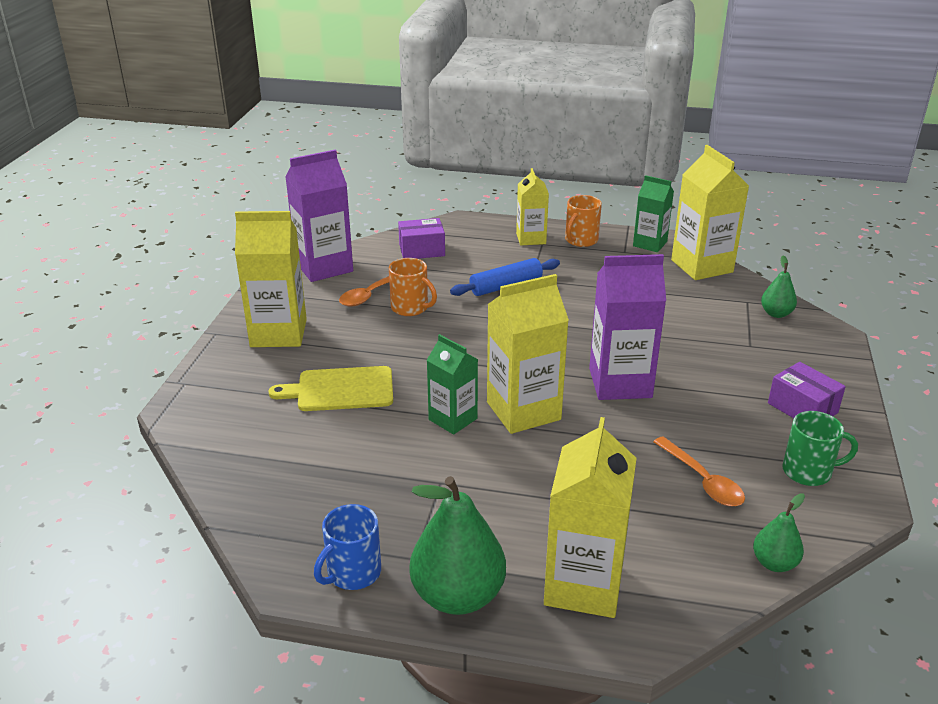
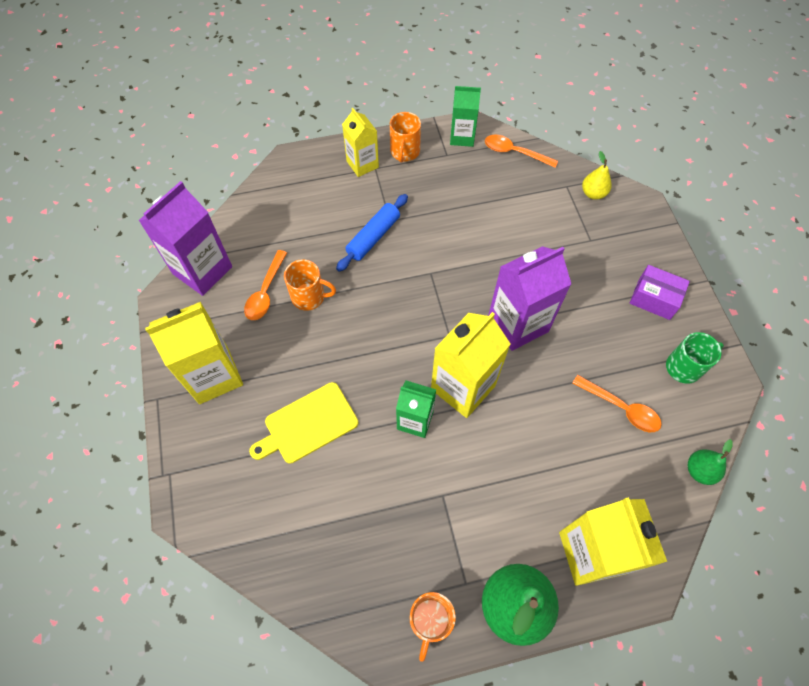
camera: 25 degrees left, 30 degrees up
(352, 573) = (430, 620): blue mug -> orange mug
(422, 250) = (277, 214): purple box -> none
(701, 266) = (514, 152): yellow carton -> orange spoon
(776, 313) = (593, 193): green pear -> yellow pear

